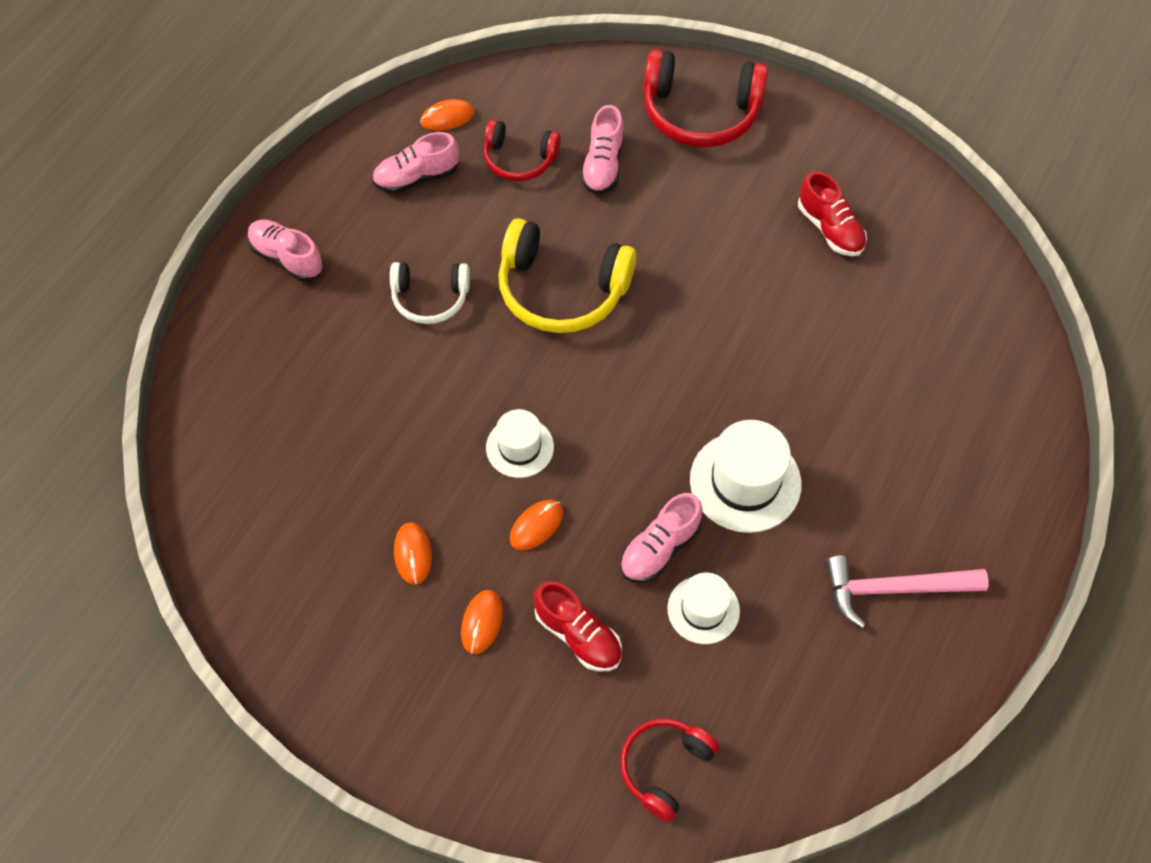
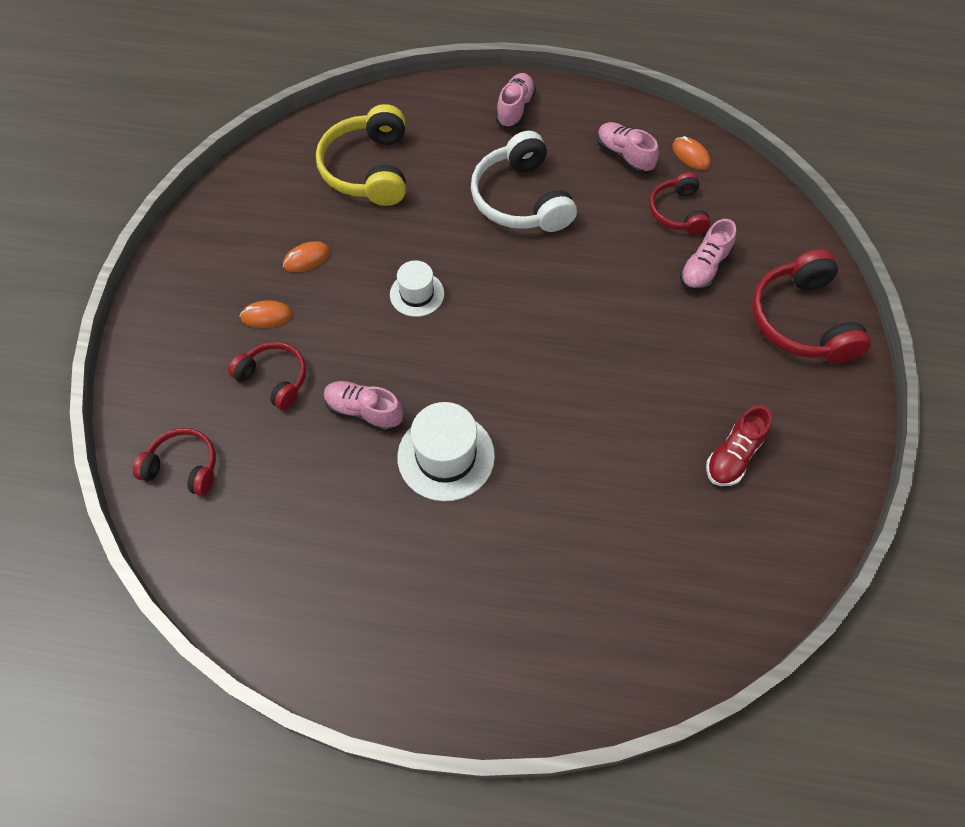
camera: 70 degrees right, 0 degrees up
(430, 298) = (521, 199): white headphones -> white headphones, size x1.67
(536, 526) = (355, 325): orange mouse -> none
(561, 290) = (568, 277): yellow headphones -> yellow headphones (368, 169)
(578, 635) = (274, 379): red shoe -> red headphones
(603, 165) = (704, 268): pink shoe -> pink shoe turned 45 degrees counterclockwise
(703, 609) = (321, 457): white hat -> none
(893, 589) = (385, 599): pink hammer -> none

